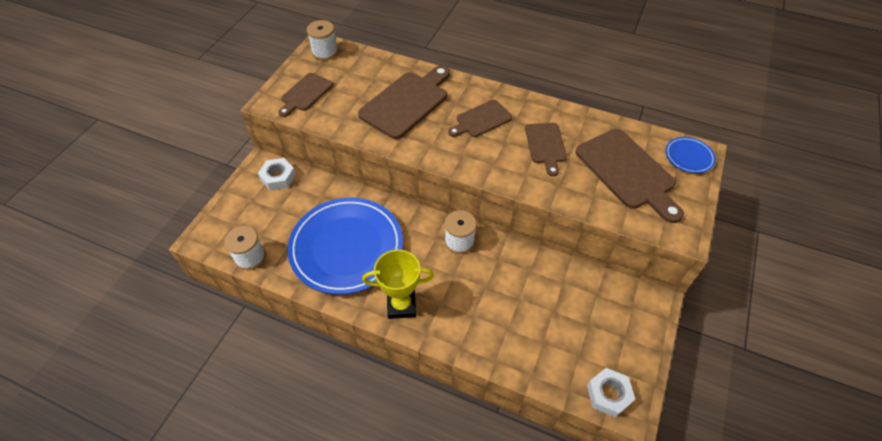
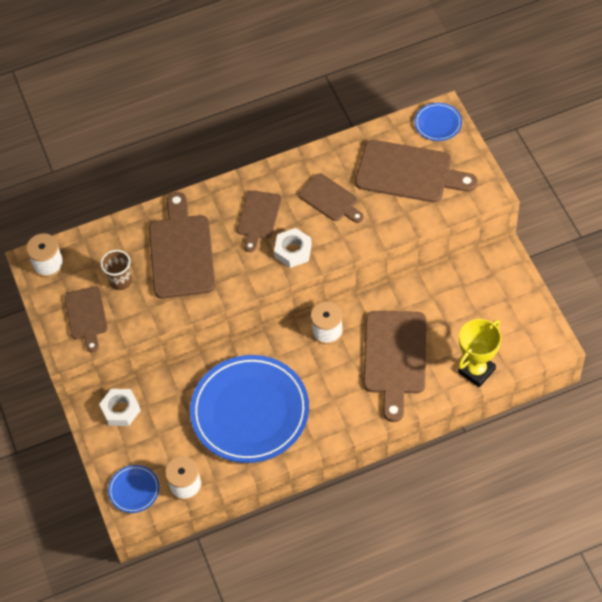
camera: 40 degrees left, 5 degrees up
(220, 231) = (134, 490): none -> blue plate
(350, 91) = (121, 281): none -> brown cup
(401, 305) = (340, 413): yellow trophy -> yellow trophy (476, 371)
(486, 301) = (394, 357): none -> brown cutting board
(608, 394) = (531, 346): white nut -> white nut (293, 251)

